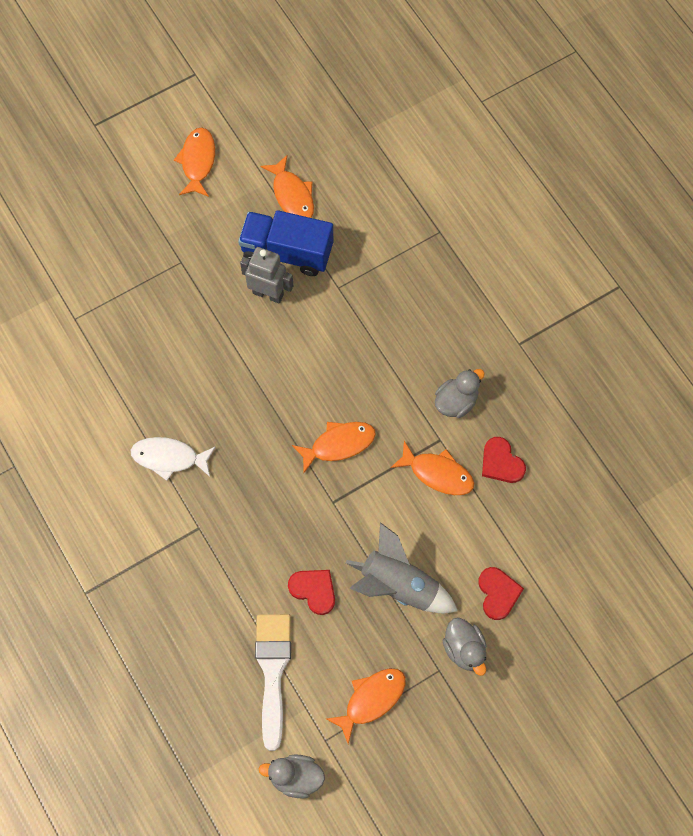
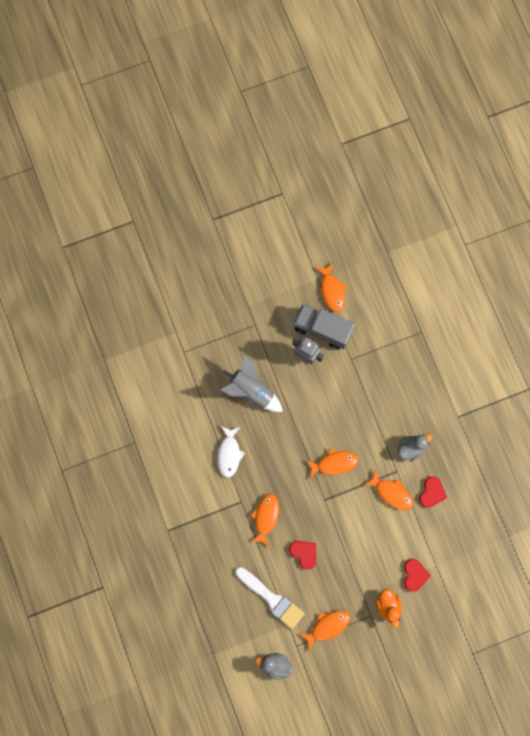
camera: 10 degrees right, 10 degrees up
(169, 458) = (229, 454): white fish -> white fish turned 105 degrees counterclockwise
(198, 161) = (275, 256): orange fish -> orange fish (265, 517)
(273, 671) = (272, 599): white brush -> white brush turned 120 degrees clockwise
(287, 252) = (322, 329): blue truck -> grey truck
(398, 586) = (355, 559): grey rocket -> grey rocket (251, 390)
(464, 649) = (388, 606): grey duck -> orange duck
(501, 462) = (432, 492): red heart -> red heart turned 135 degrees counterclockwise

